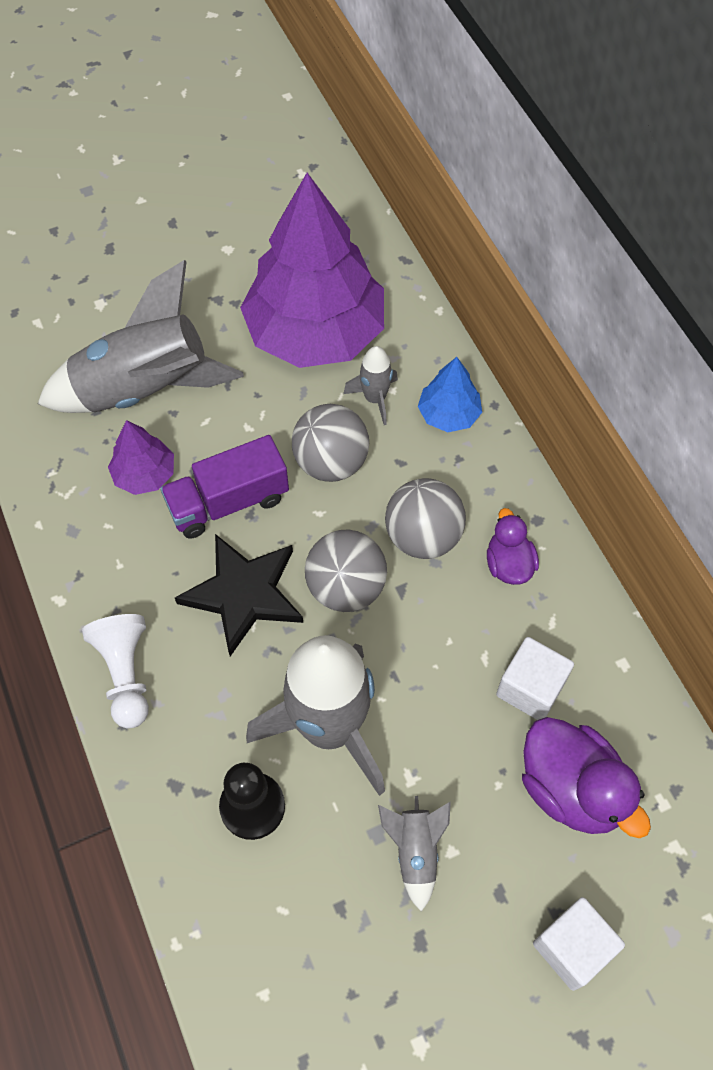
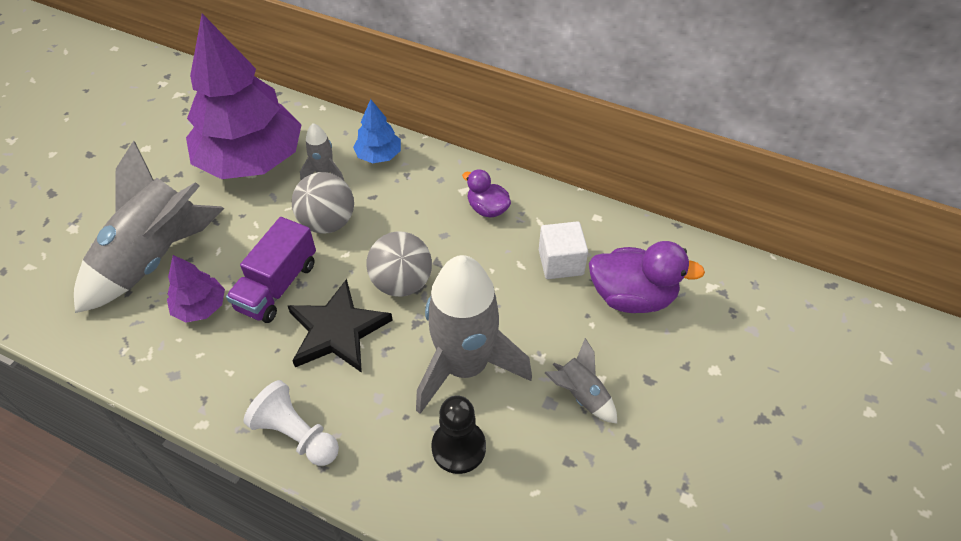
camera: 40 degrees left, 10 degrees down
(423, 536) = (423, 226): grey ball -> none
(572, 947) = (712, 376): white cube -> none

